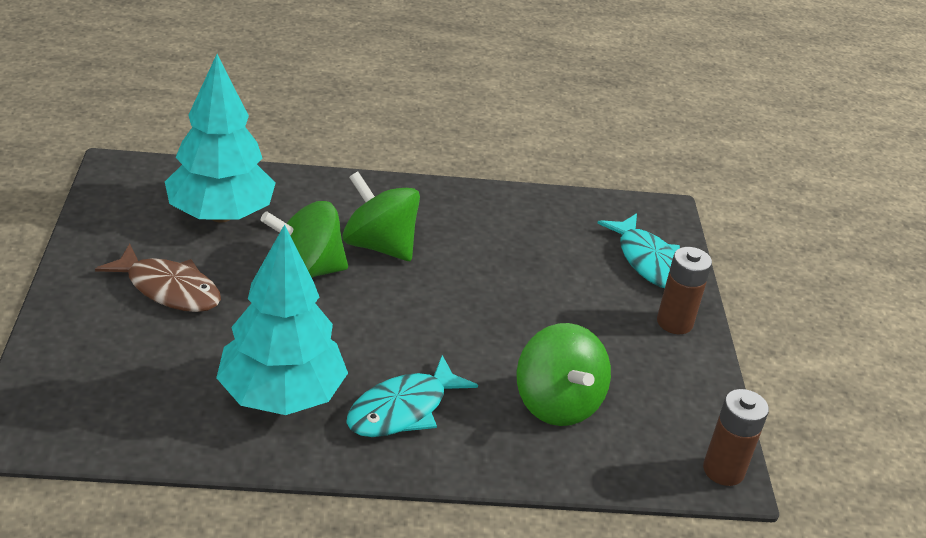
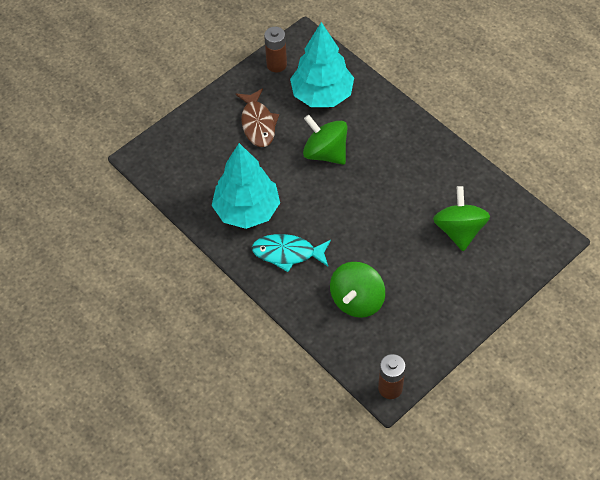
camera: 55 degrees right, 20 degrees up
(379, 245) = (376, 161): green spinning top -> green spinning top (459, 230)
(648, 261) = (504, 262): turquoise fish -> none
(674, 322) = (470, 304): brown battery -> brown battery (276, 64)

